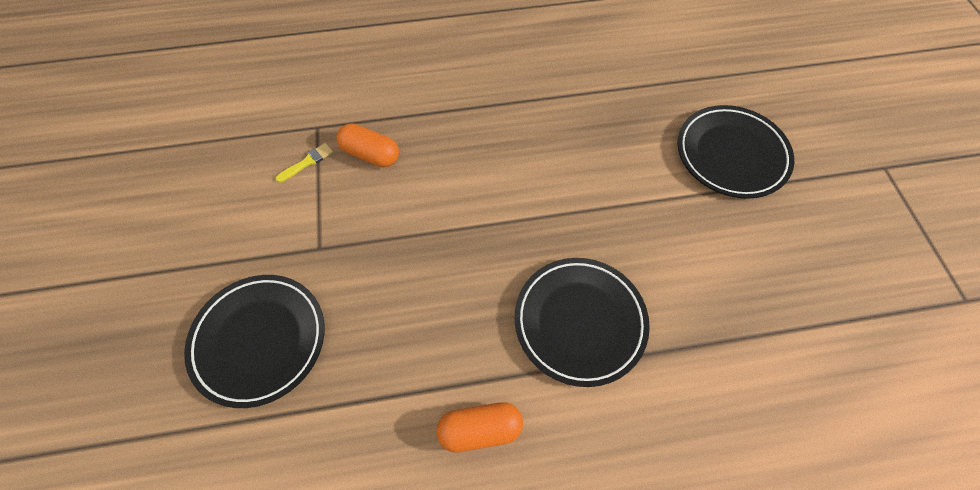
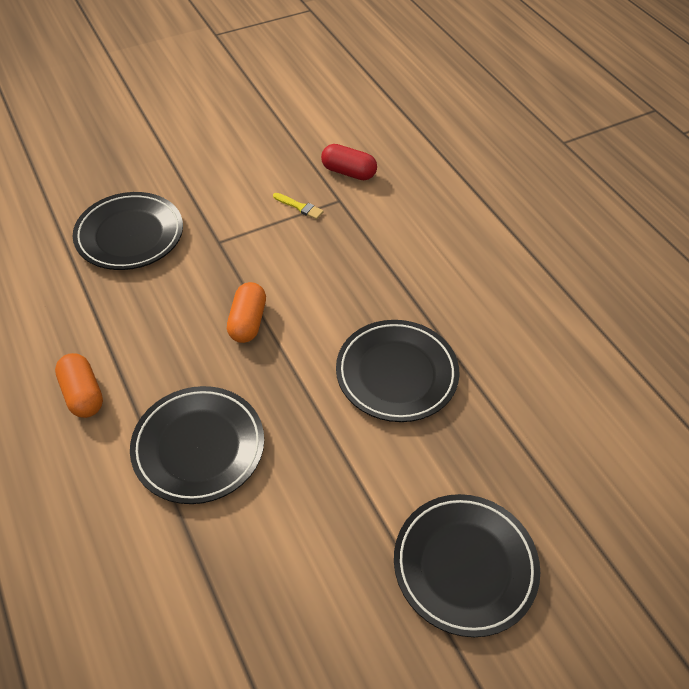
camera: 70 degrees right, 10 degrees down
(281, 108) = (348, 172): none -> red capsule
(370, 154) = (325, 244): orange capsule -> orange capsule (248, 322)
(545, 144) = (396, 374): none -> black plate

